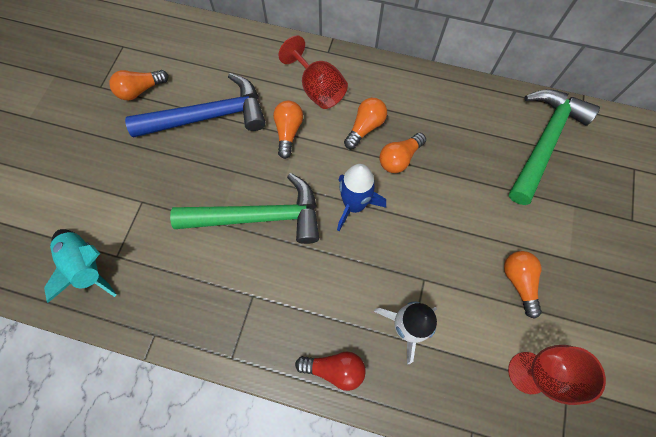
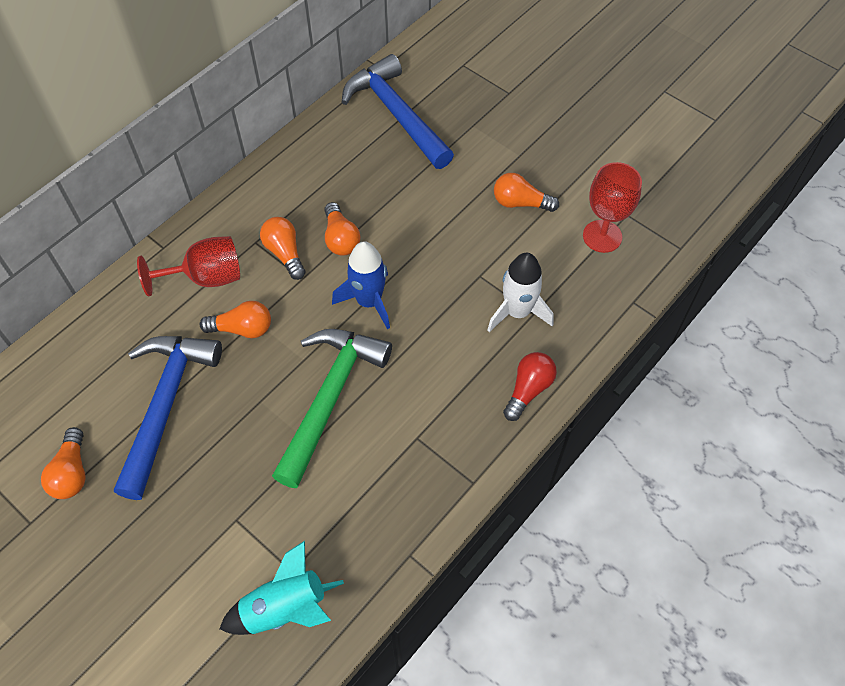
camera: 65 degrees left, 10 degrees down
(288, 132) = (242, 329): orange light bulb -> orange light bulb turned 150 degrees clockwise
(544, 141) = (396, 114): green hammer -> blue hammer

